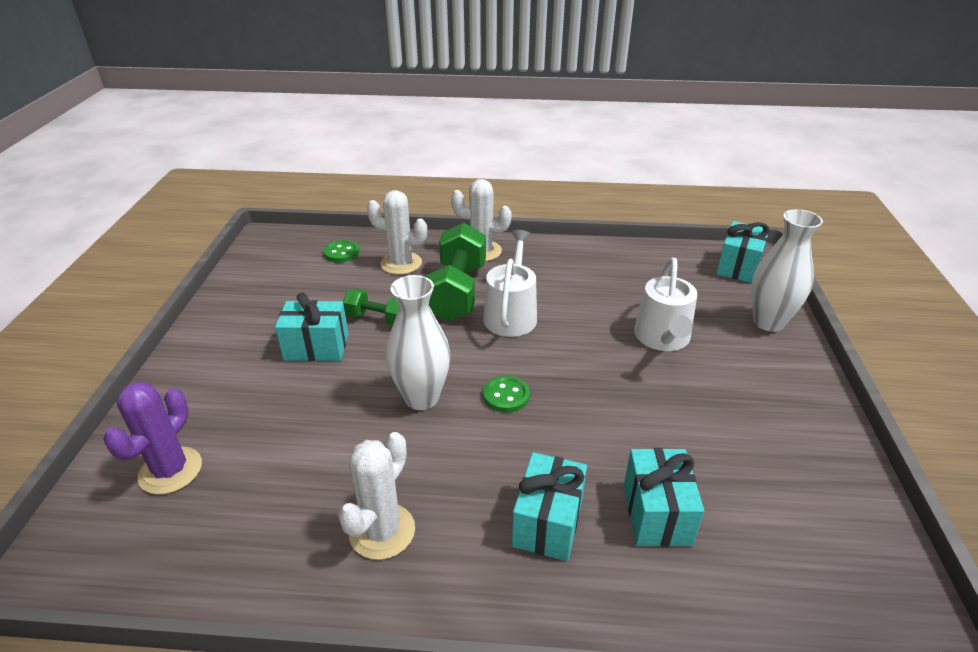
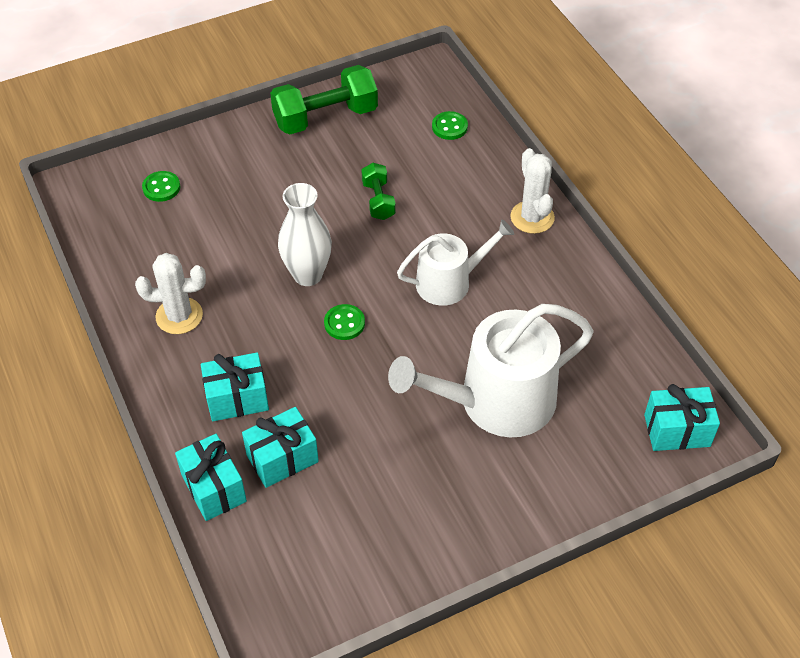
camera: 60 degrees right, 15 degrees up
(170, 471) = (161, 188): purple cactus -> green button
(316, 347) = (319, 185): turquoise gift -> turquoise gift (214, 488)
(401, 263) = (466, 173): white cactus -> none
(457, 292) = (454, 231): green dumbbell -> green dumbbell (325, 117)
(663, 338) = (496, 402): white watering can -> white watering can, size x1.65
(768, 322) = (587, 479): white vase -> none

